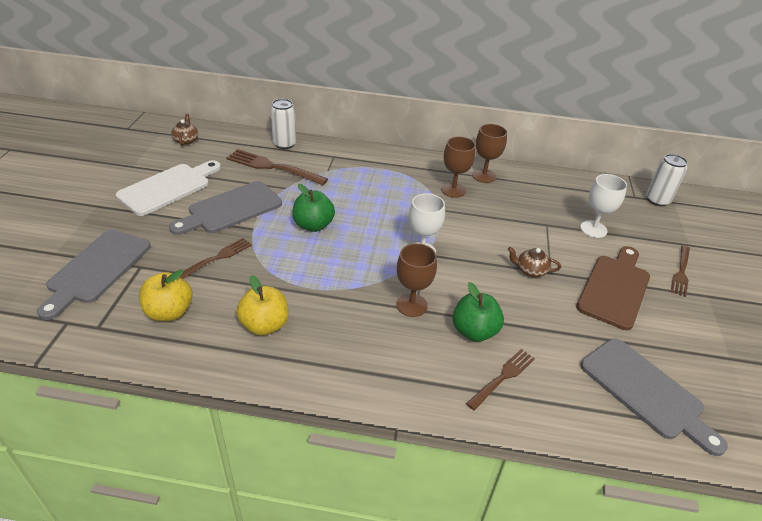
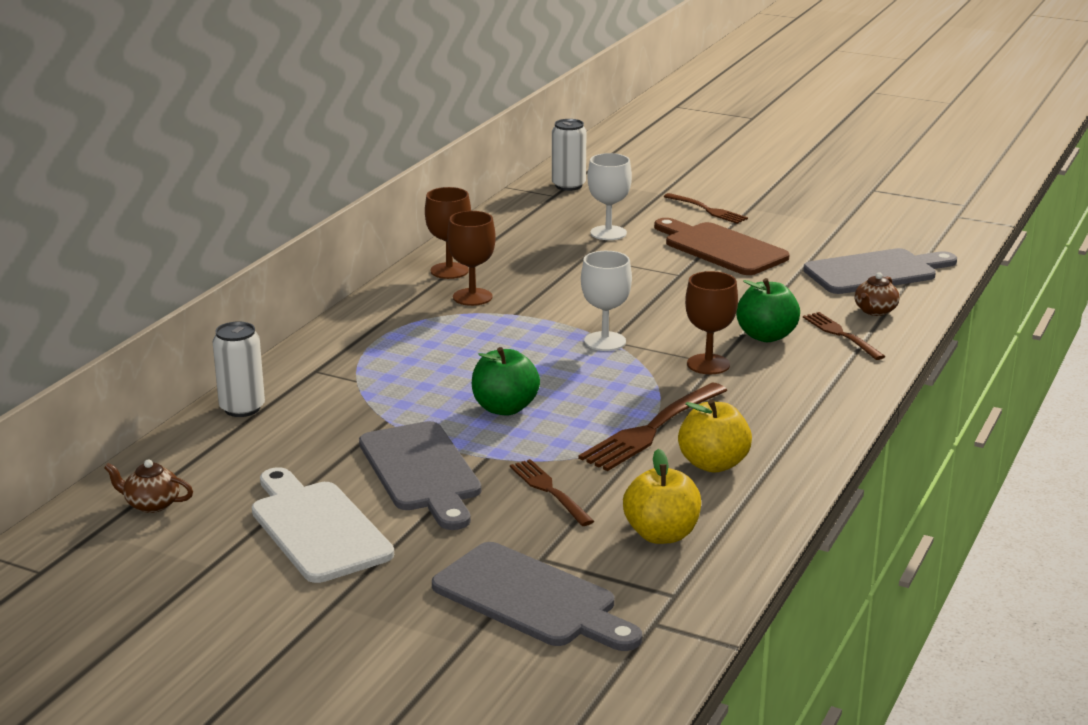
camera: 70 degrees left, 15 degrees down
(273, 167) = (314, 425): brown fork -> brown fork (652, 429)
(530, 270) = (671, 284): brown teapot -> brown teapot (875, 311)

